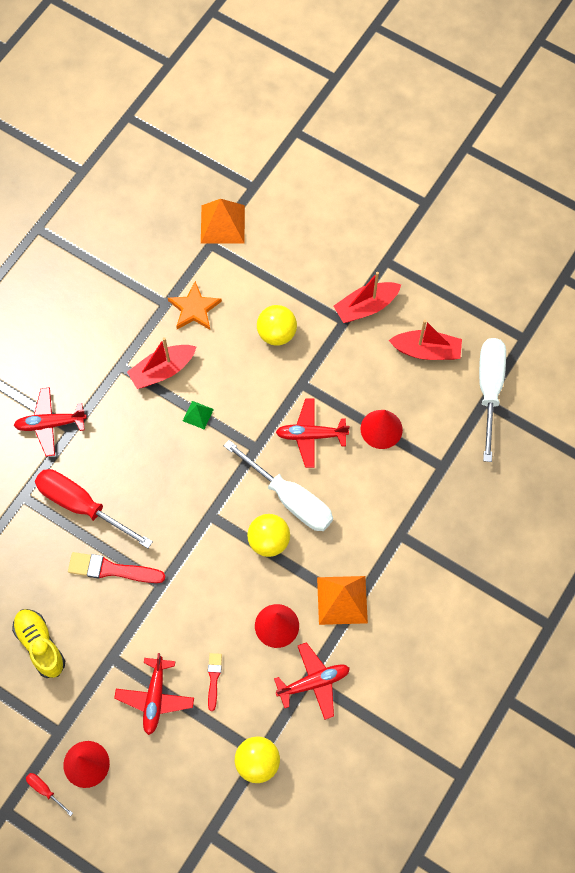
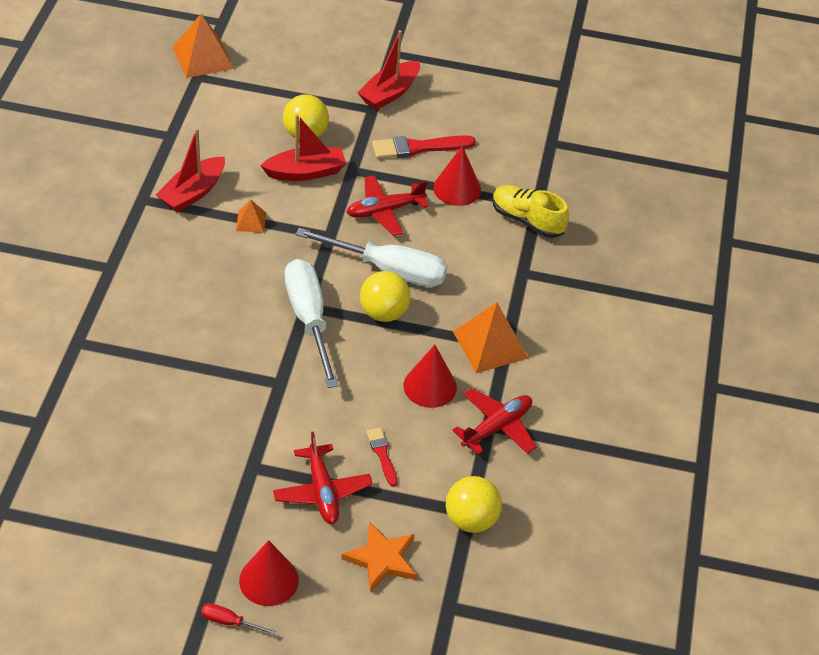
camera: 25 degrees left, 20 degrees down
(40, 645) = (160, 478): yellow shoe -> yellow shoe (527, 220)
(50, 424) = (82, 268): red plane -> none
(81, 506) = (153, 334): red screwdriver -> none
(111, 569) = (215, 384): red brush -> red brush (418, 148)
(194, 309) = (204, 133): orange star -> orange star (382, 559)
(198, 415) = (251, 221): green pyramid -> orange pyramid
(426, 351) = (470, 115): red boat -> red boat (306, 172)
(489, 389) = (551, 132): white screwdriver -> white screwdriver (309, 319)

